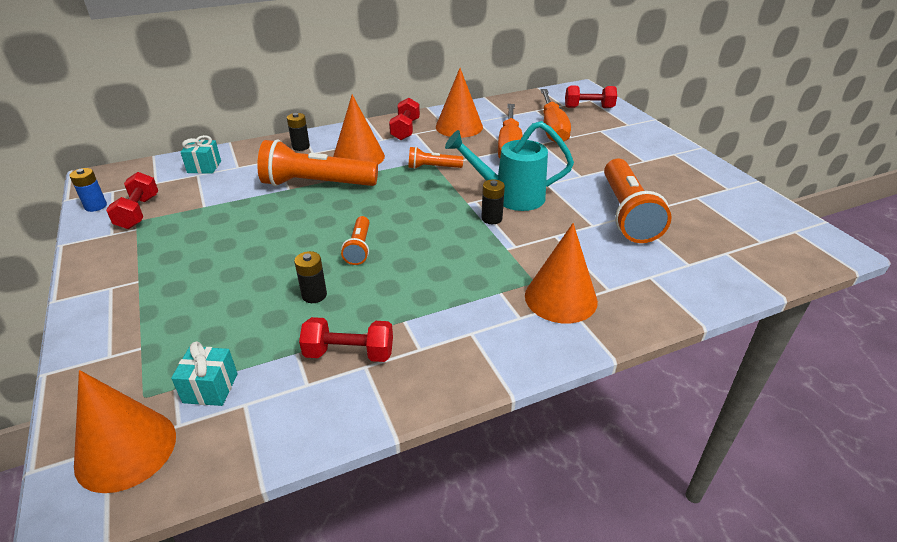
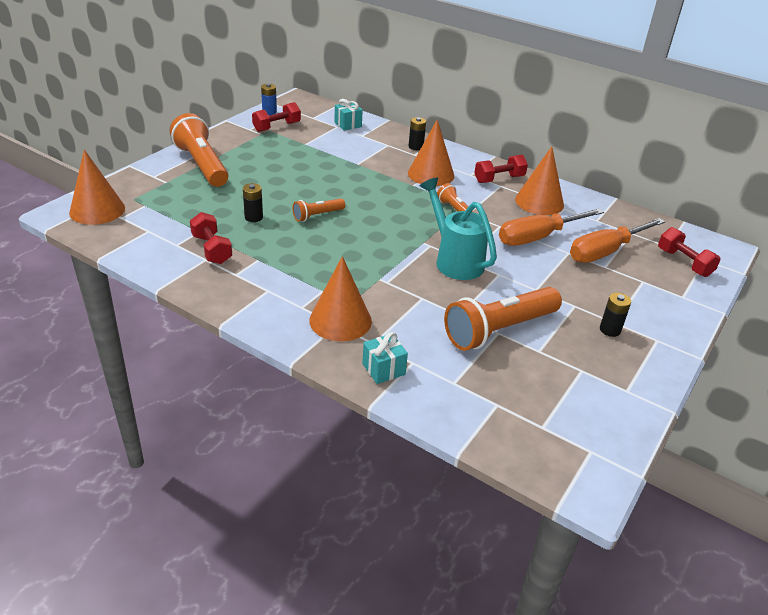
camera: 55 degrees right, 0 degrees up
(210, 388) = (152, 215): turquoise gift -> turquoise gift (383, 369)
(316, 184) = (375, 171): orange flashlight -> orange flashlight (202, 164)
(491, 218) = (413, 260): black battery -> black battery (610, 330)

